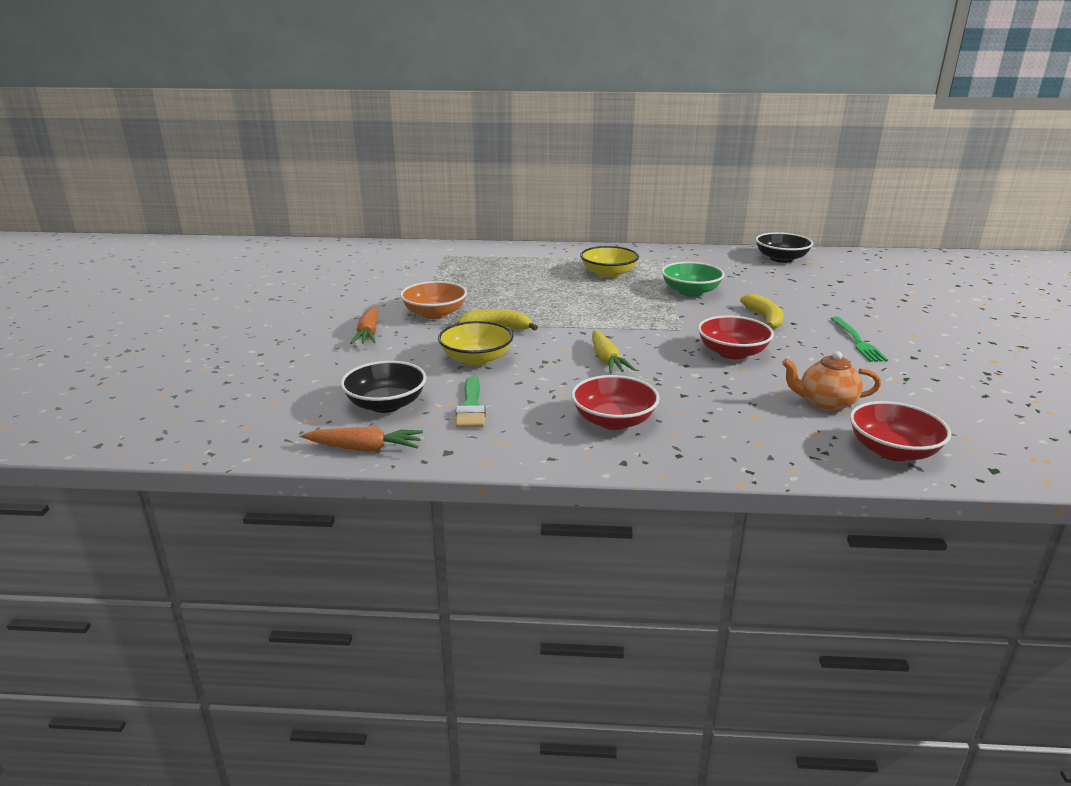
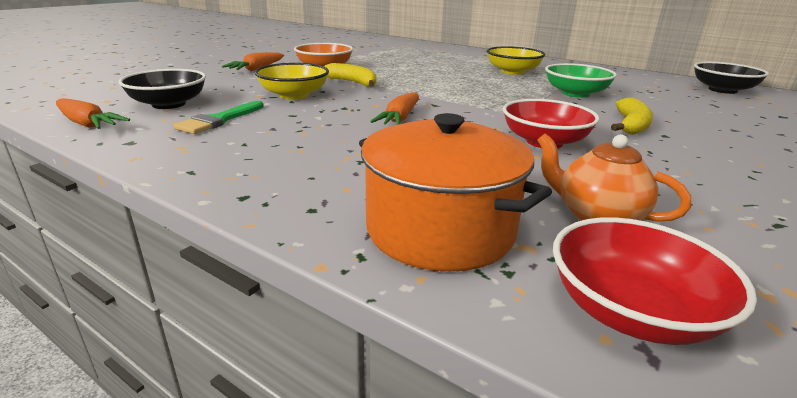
camera: 30 degrees right, 0 degrees up
(606, 360) = (399, 118): yellow carrot -> orange carrot
(613, 421) = (310, 161): red bowl -> none
(764, 441) = (440, 230): none -> orange pot
(857, 341) = (739, 168): green fork -> none

